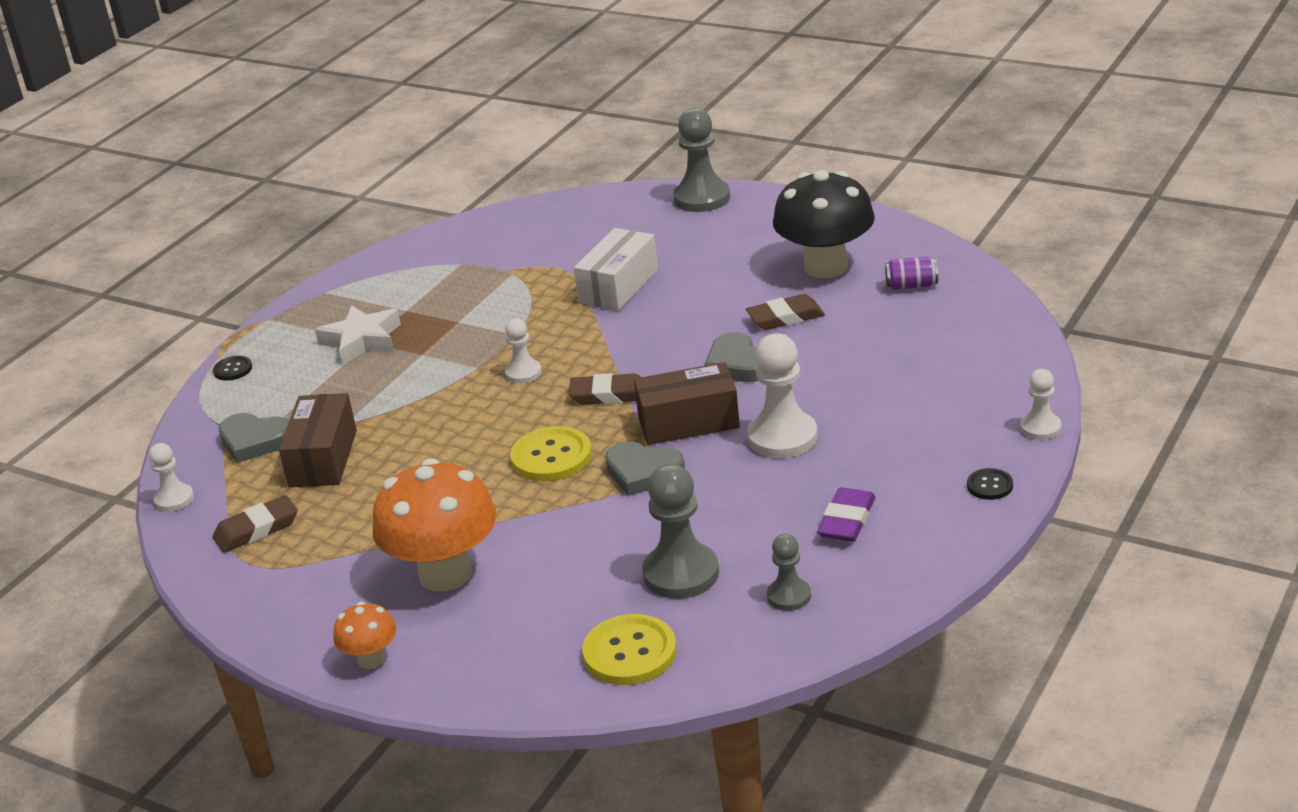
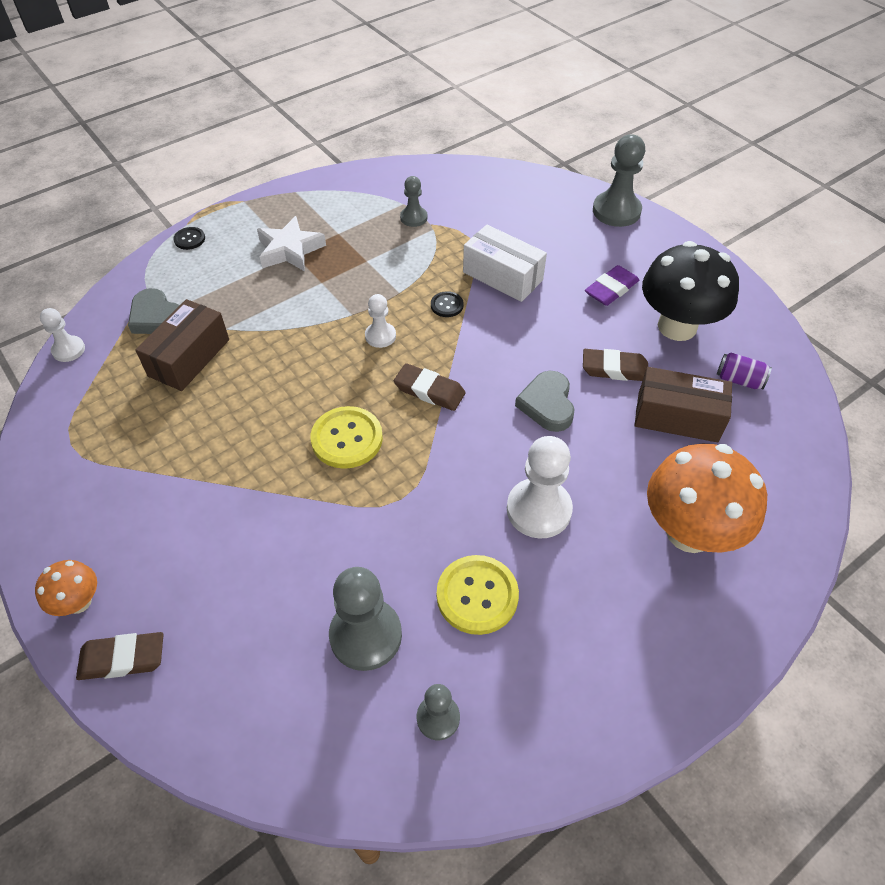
camera: 20 degrees right, 20 degrees up
(256, 529) = (98, 409): brown eraser -> brown eraser (122, 658)
(445, 574) = (191, 532): orange mushroom -> orange mushroom (689, 531)
(482, 271) = (413, 218): none -> grey pawn
(618, 286) = (502, 276): white box -> white box turned 75 degrees clockwise
(630, 652) = (269, 713): yellow button -> yellow button (477, 595)
(643, 473) = (405, 494): grey heart -> none
(688, 422) = (472, 453): brown box -> brown box (677, 417)
(847, 520) = (539, 645): purple eraser -> purple eraser (611, 289)
(990, 485) = (690, 669): black button -> black button (447, 305)
(1040, 428) = (774, 615): white pawn -> none

